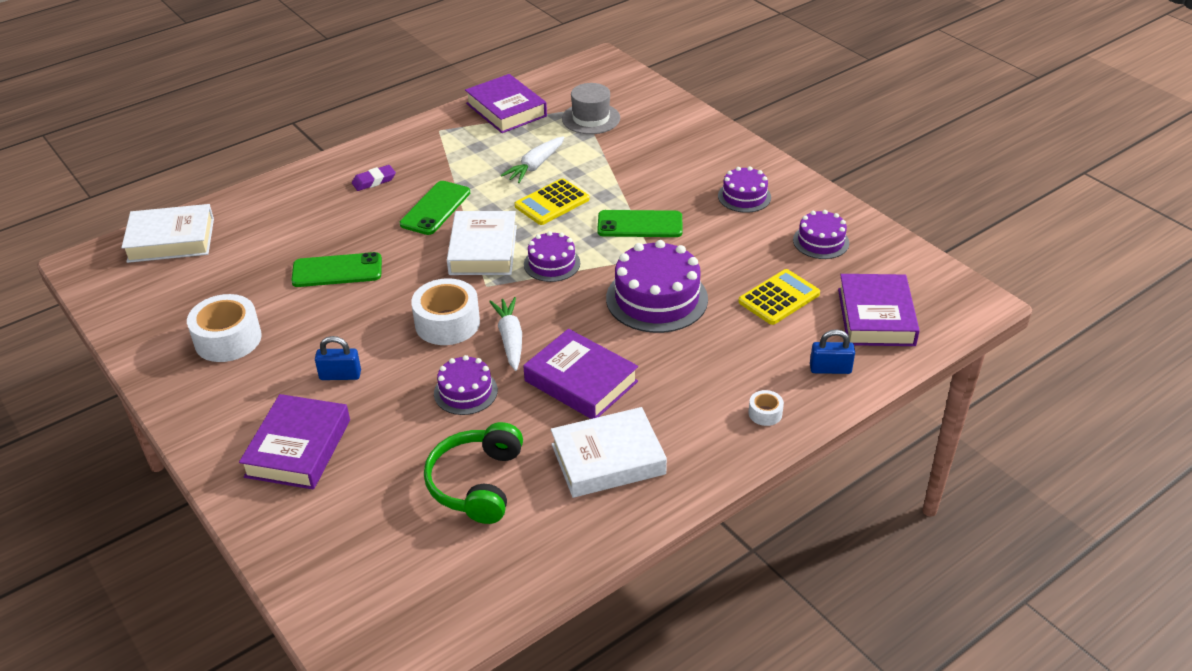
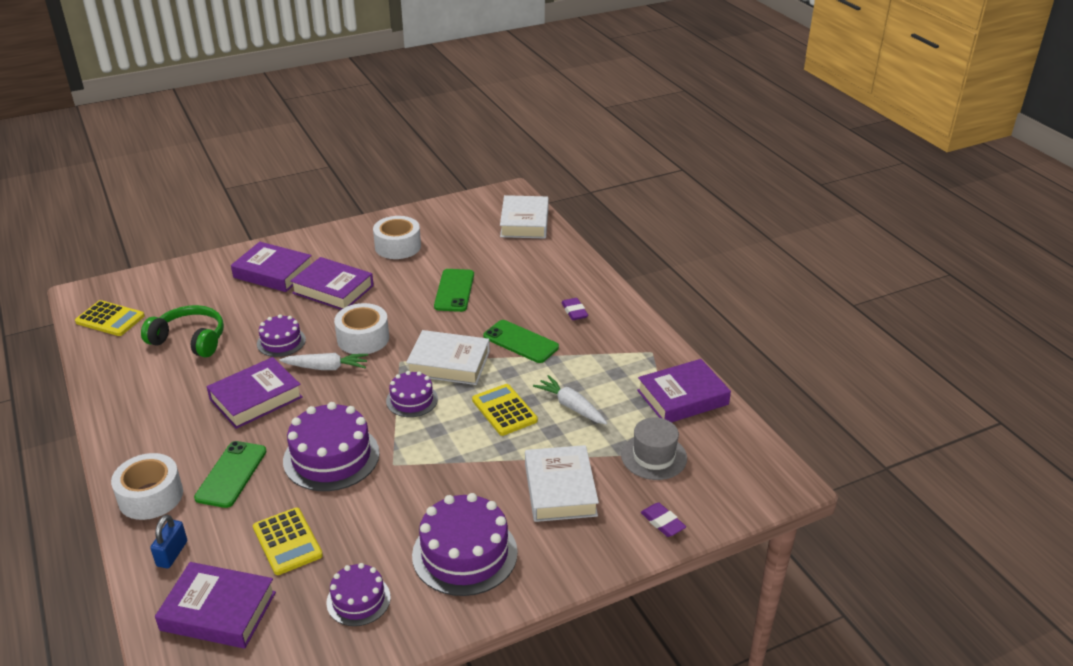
camera: 100 degrees right, 5 degrees down
(340, 375) = (333, 289): blue padlock -> purple book
(439, 598) = (110, 319): none -> yellow calculator
(608, 459) = (167, 401): white book -> white book (560, 489)
(640, 225) = (446, 463): green phone -> green phone (231, 474)
(667, 109) = (662, 522): none -> purple eraser
(744, 196) = (464, 553): purple cake -> purple cake, size x1.73
(765, 413) = (151, 496): white tape -> white tape, size x2.11

